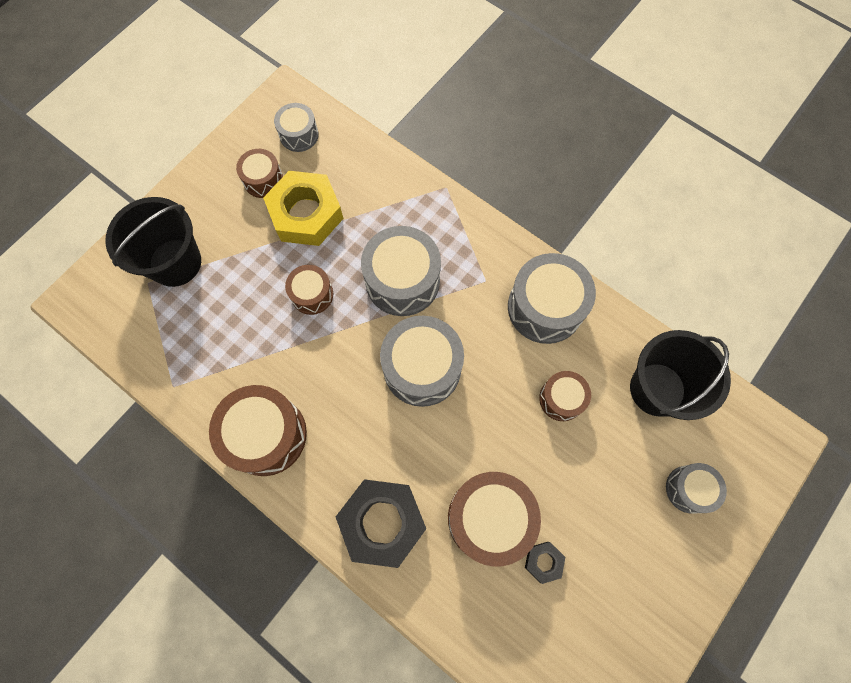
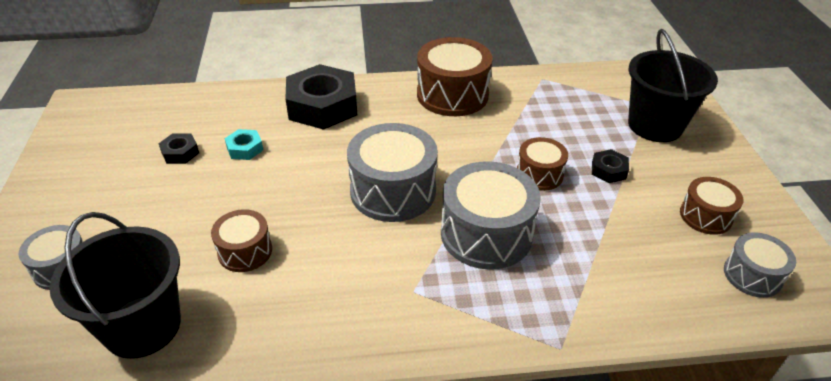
camera: 135 degrees right, 30 degrees down
(265, 257) = (608, 170): none -> black nut
(306, 214) = (633, 219): yellow nut -> none
(489, 518) = (245, 149): brown drum -> turquoise nut
(545, 307) = (328, 313): grey drum -> none

